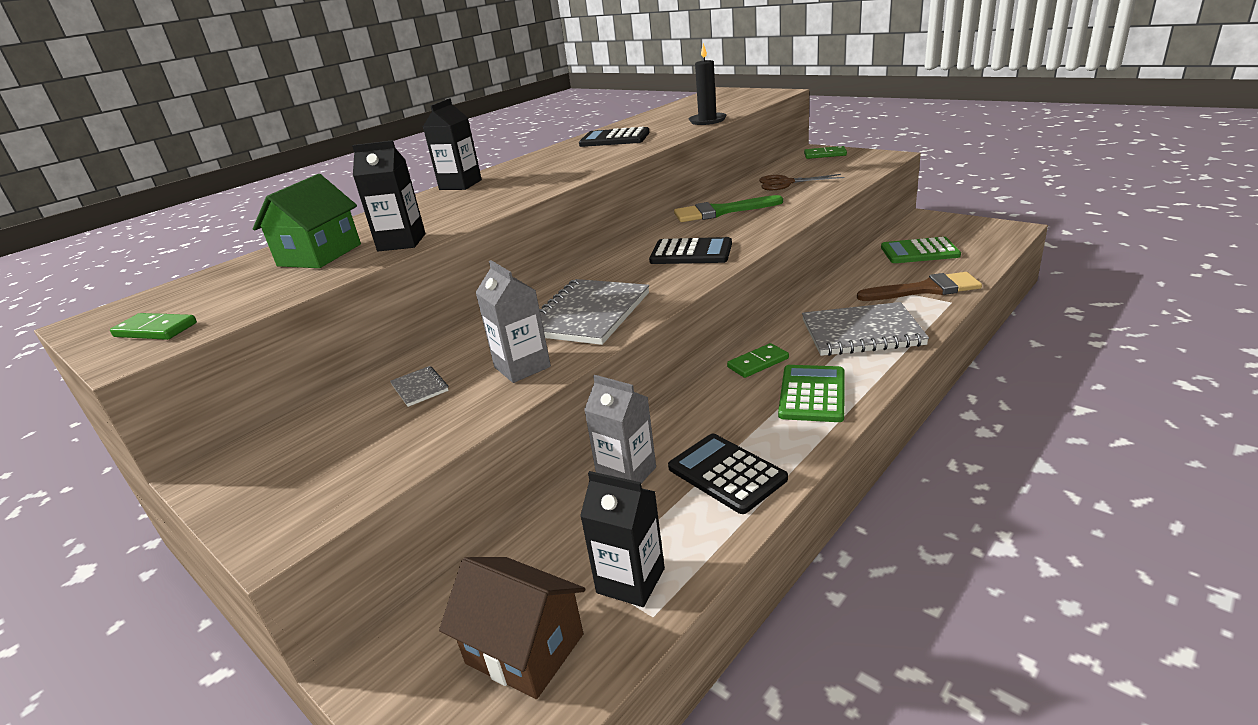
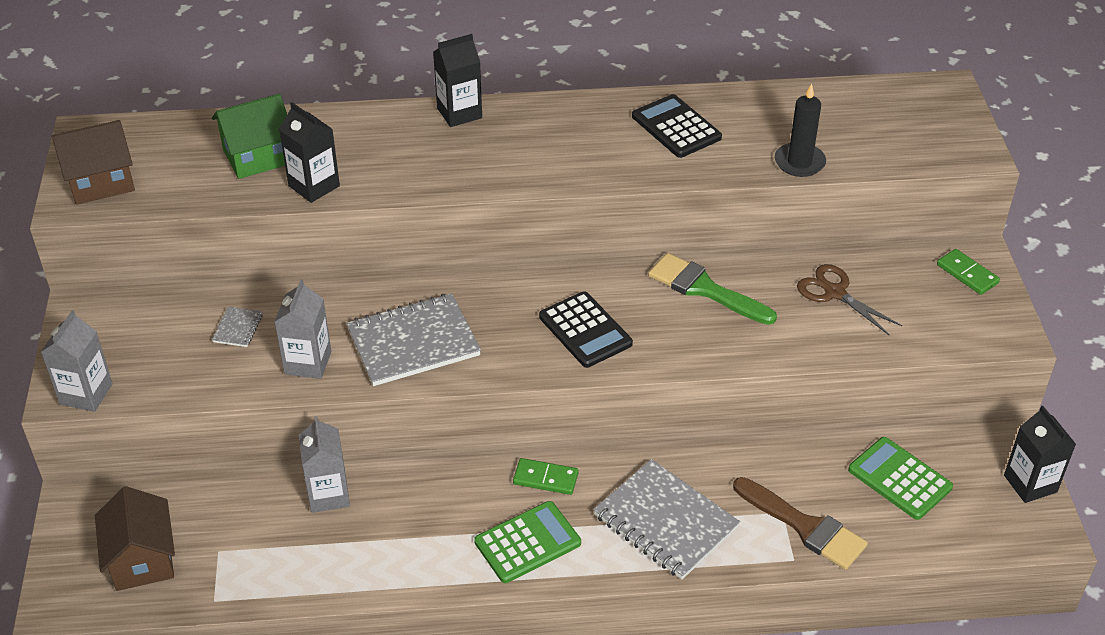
camera: 40 degrees right, 15 degrees up
(156, 330) = (101, 182): green domino -> brown house
(311, 517) = (86, 394): none -> grey carton
(630, 580) = (232, 570): black carton -> black carton (1030, 483)
(726, 473) = (377, 551): black calculator -> none

